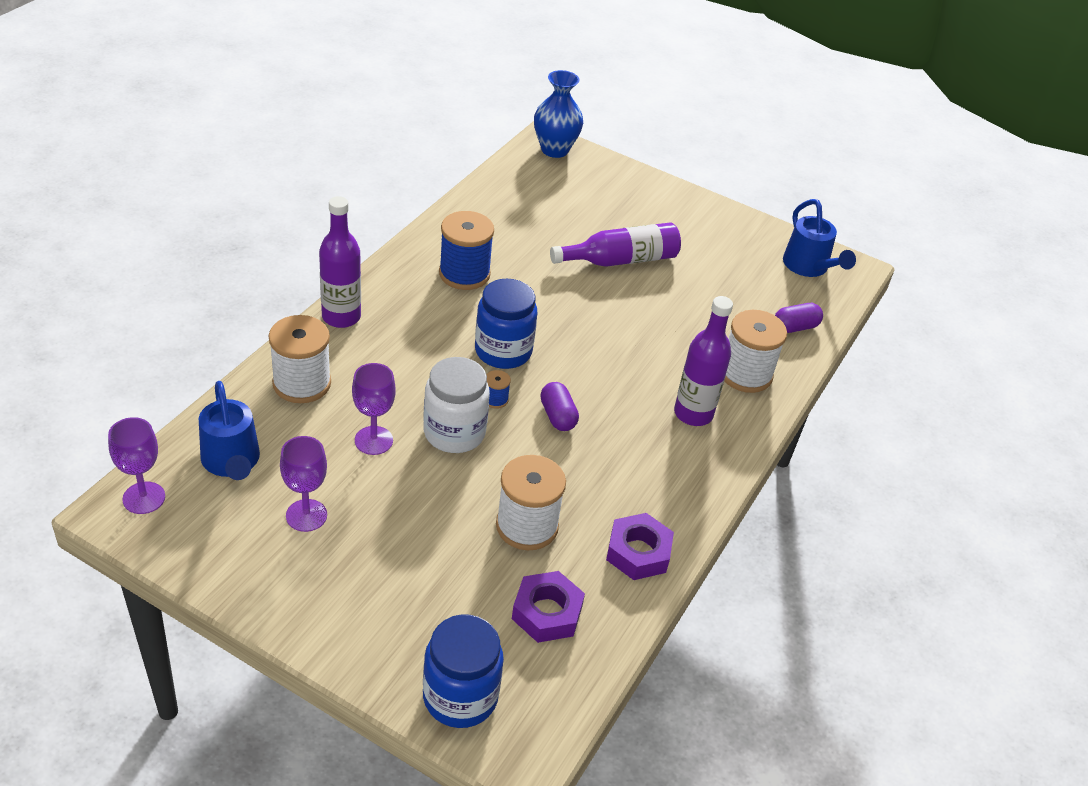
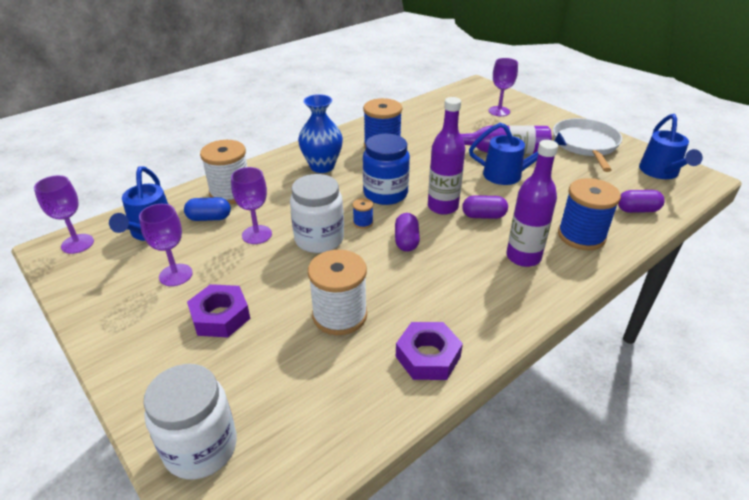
camera: 25 degrees right, 5 degrees down
(297, 427) = (209, 218): none -> blue capsule
(341, 317) = (283, 160): purple bottle -> purple bottle (442, 207)
(460, 697) = (201, 447): blue jar -> white jar
(547, 612) = (319, 390): purple nut -> purple nut (220, 316)
(554, 150) = (481, 89): blue vase -> blue vase (322, 166)
(592, 189) = (499, 111): none -> purple goblet
(631, 365) = (483, 216): none -> purple capsule
(640, 297) = (509, 175): none -> blue watering can
(715, 234) = (585, 144): none -> white pan
(745, 374) = (581, 236): white spool -> blue spool

